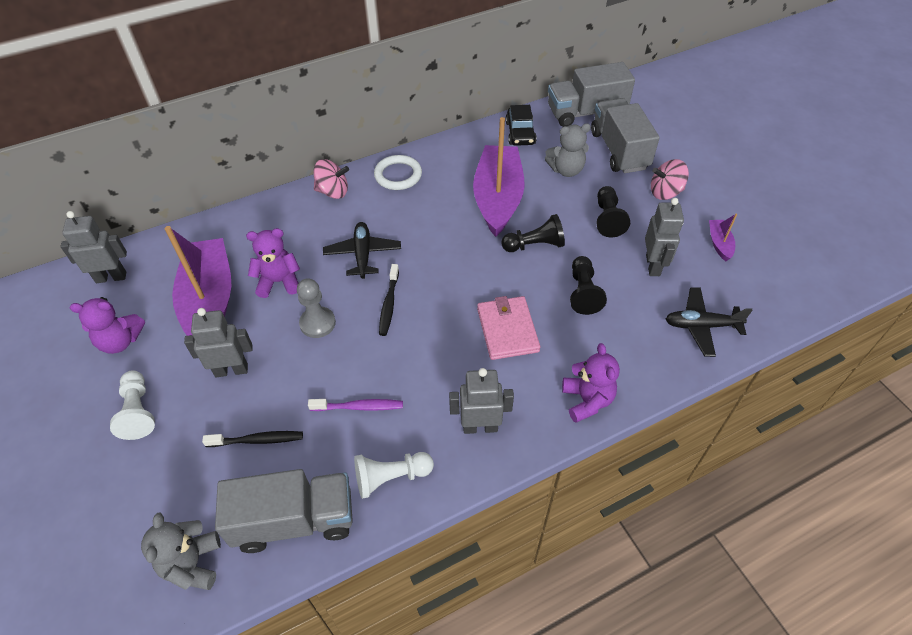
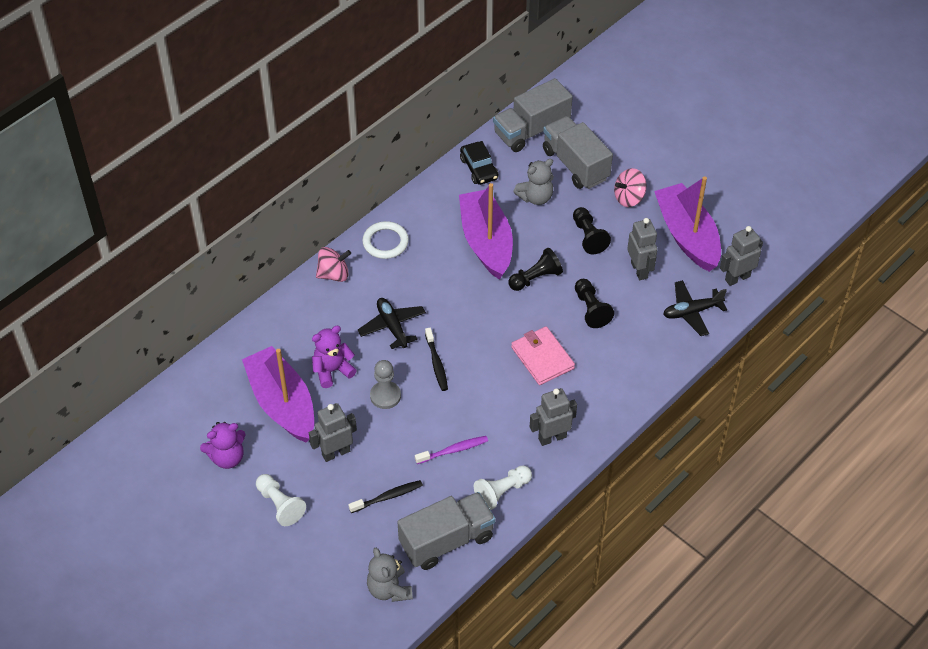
camera: 20 degrees left, 0 degrees up
(111, 277) = (180, 408): grey robot -> grey robot (737, 278)
(587, 400) = (624, 395): purple teddy bear -> none
(719, 243) = (687, 235): purple boat -> purple boat, size x2.39

